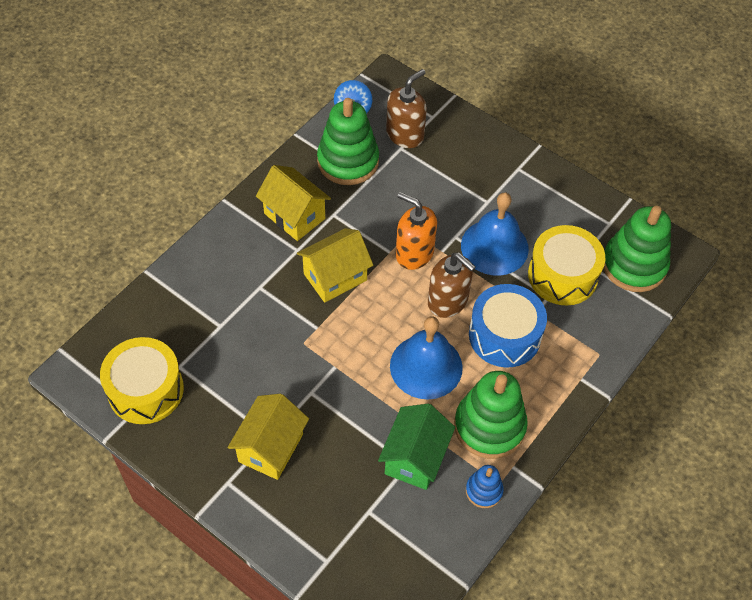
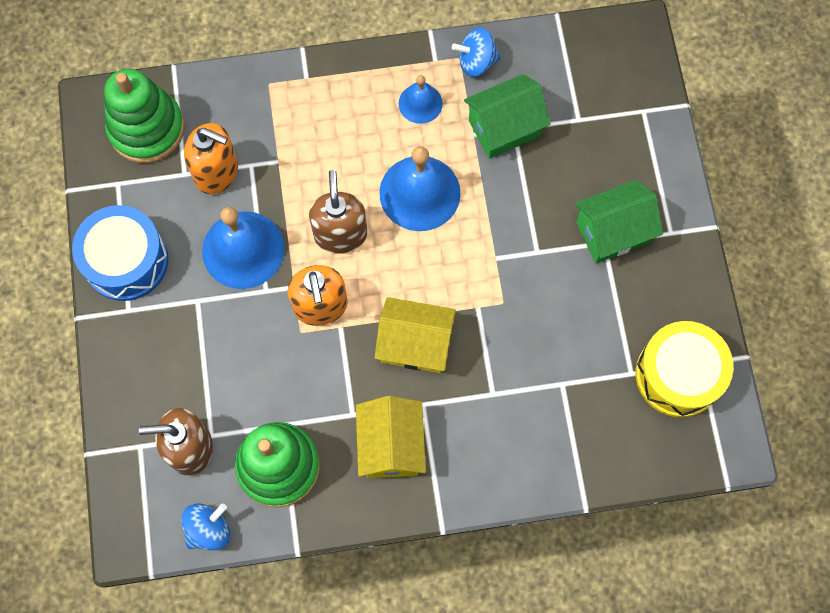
camera: 135 degrees left, 15 degrees up
(271, 448) = (612, 232): yellow house -> green house
(484, 491) = (476, 62): blue stacking toy -> blue spinning top
(489, 426) = (420, 103): green stacking toy -> blue bell
(504, 335) = (326, 163): blue drum -> blue drum (126, 261)
(562, 275) = (217, 172): yellow drum -> orange soap dispenser

